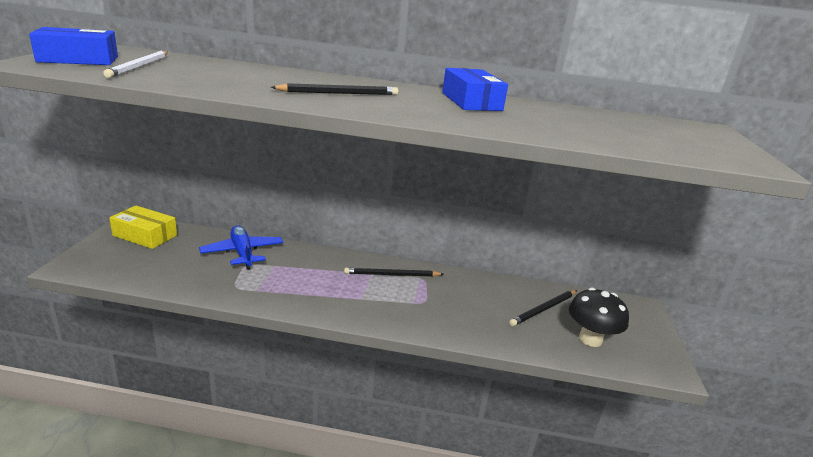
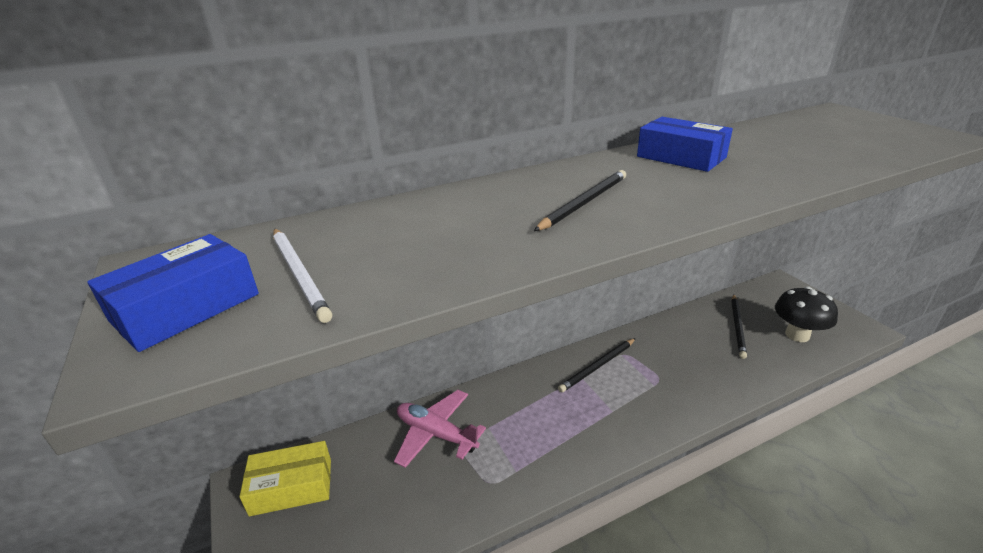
camera: 30 degrees left, 5 degrees up
(242, 253) = (436, 434): blue plane -> pink plane

